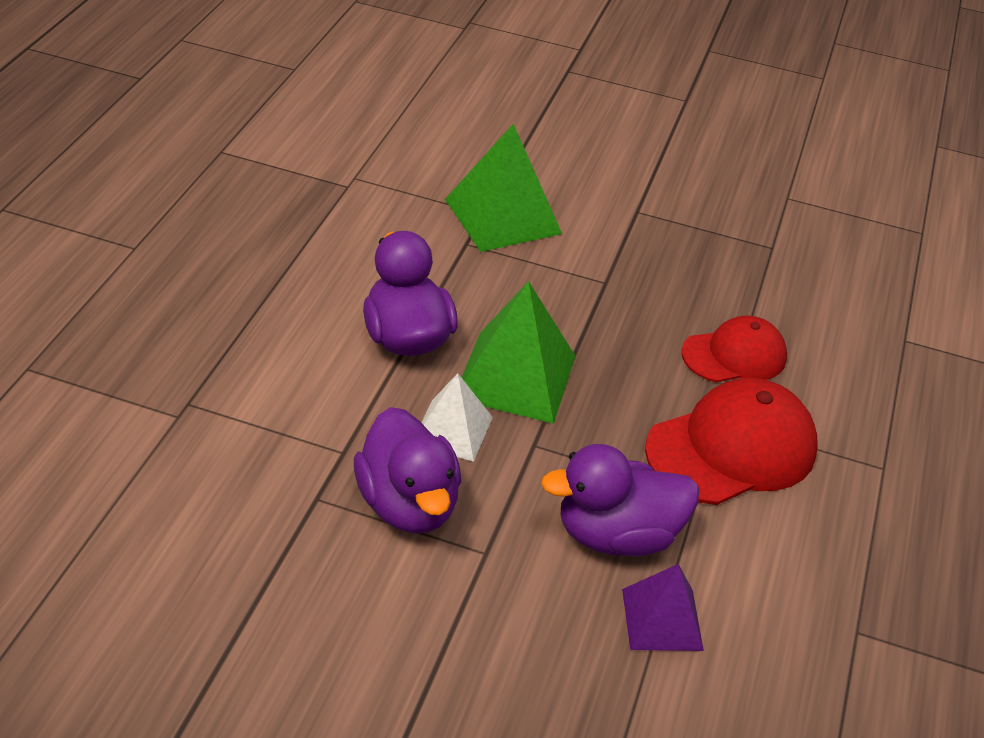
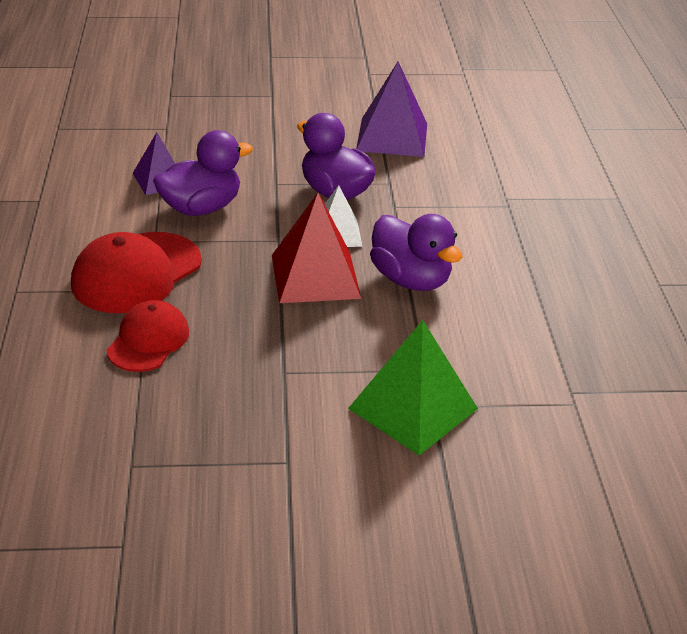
camera: 160 degrees right, 5 degrees down
(232, 602) = (392, 137): none -> purple pyramid
(515, 377) = (315, 276): green pyramid -> red pyramid
(734, 355) = (148, 340): red cap -> red cap turned 150 degrees clockwise

